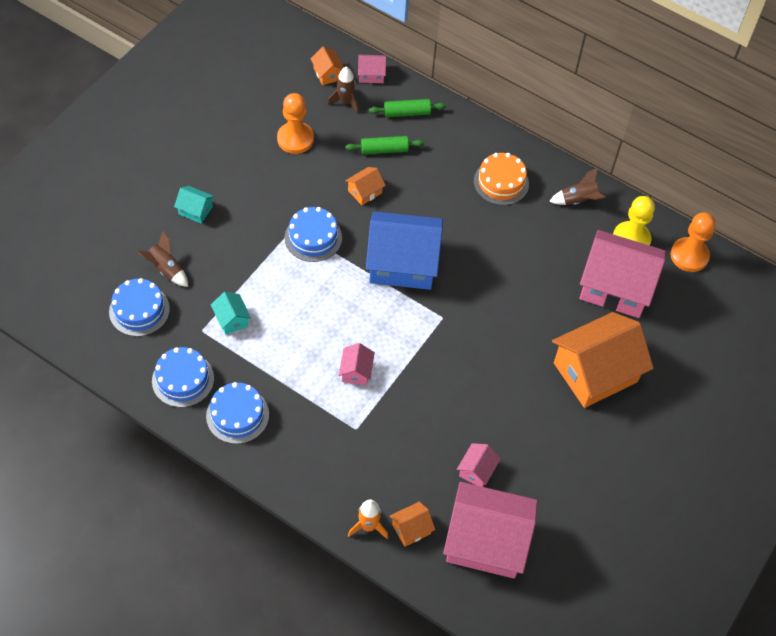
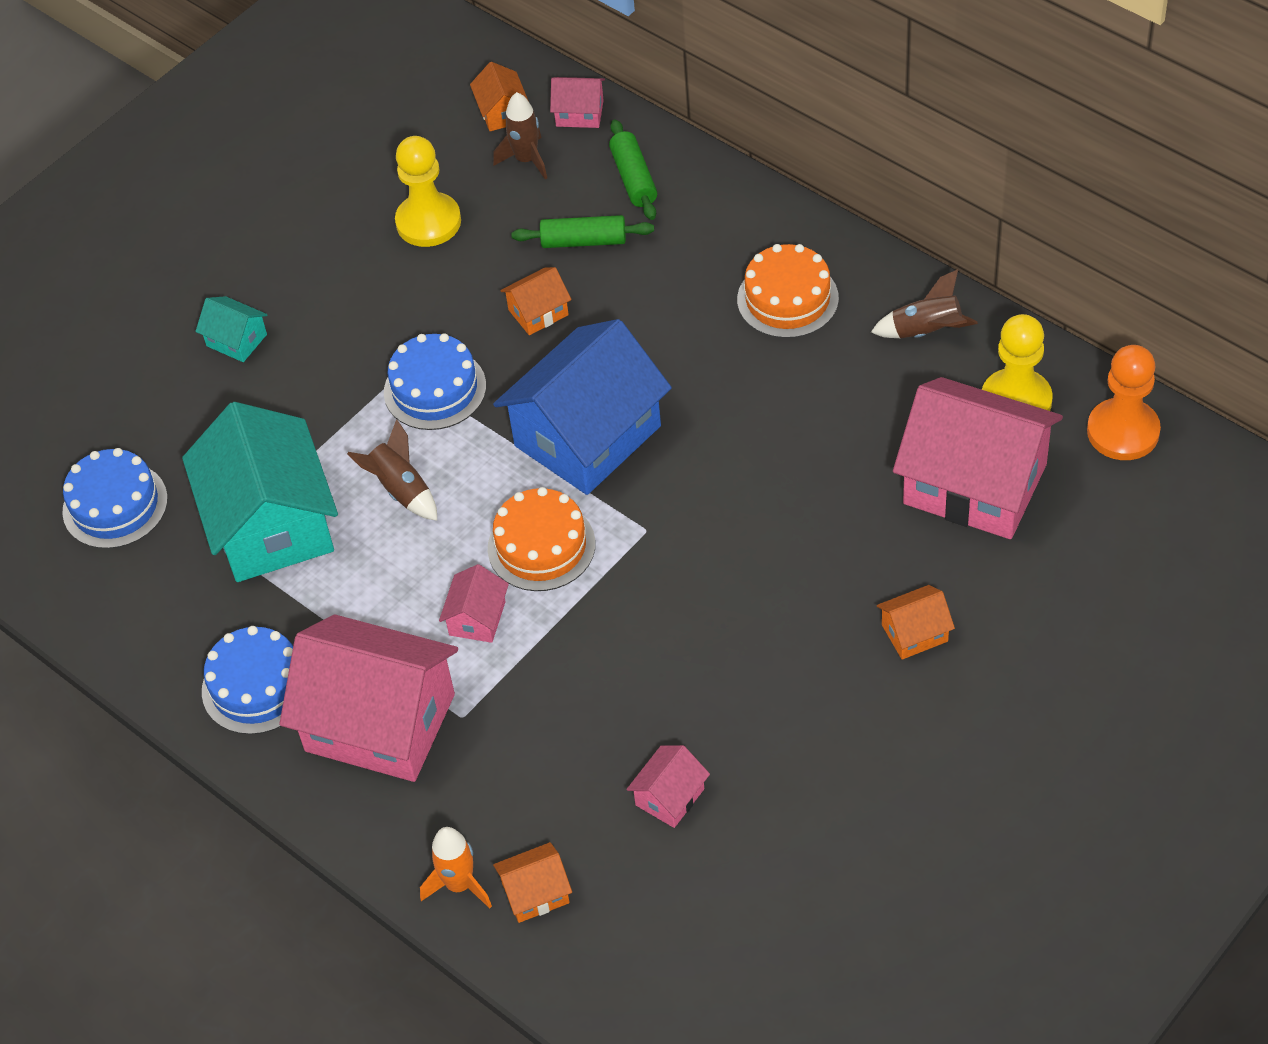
camera: 15 degrees right, 5 degrees down
(166, 269) = (171, 437): brown rocket -> brown rocket (401, 489)
(183, 379) = (172, 623): blue cake -> none
(231, 319) = (271, 524): turquoise house -> turquoise house, size x2.31
(295, 139) = (428, 222): orange pawn -> yellow pawn
(386, 328) = (541, 546): none -> orange cake
(402, 263) = (587, 436): blue house -> blue house turned 60 degrees counterclockwise
(407, 113) = (634, 178): green rolling pin -> green rolling pin turned 75 degrees clockwise
(486, 541) = (668, 921): pink house -> pink house (380, 723)
(595, 372) = (914, 633): orange house -> orange house, size x0.43

